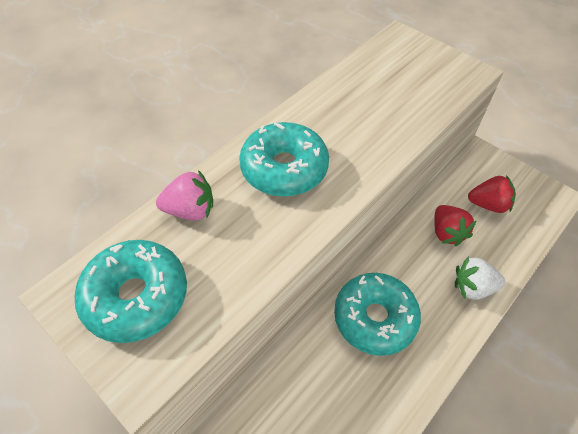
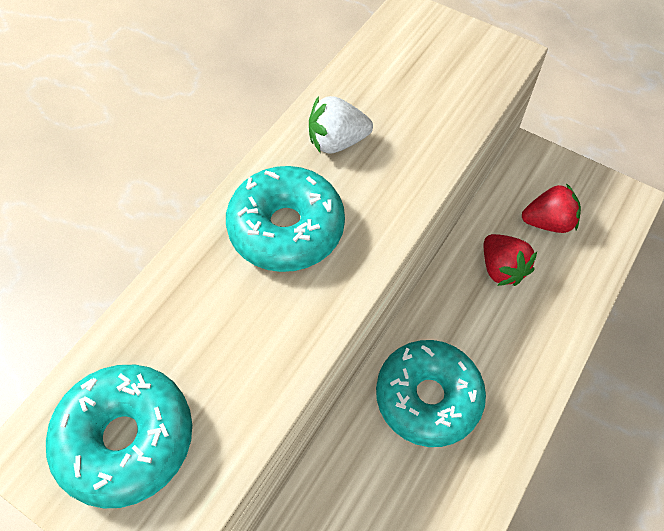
camera: 10 degrees left, 5 degrees up
(190, 210) = (173, 307): pink strawberry -> none
(473, 287) = (542, 337): white strawberry -> white strawberry (337, 142)

